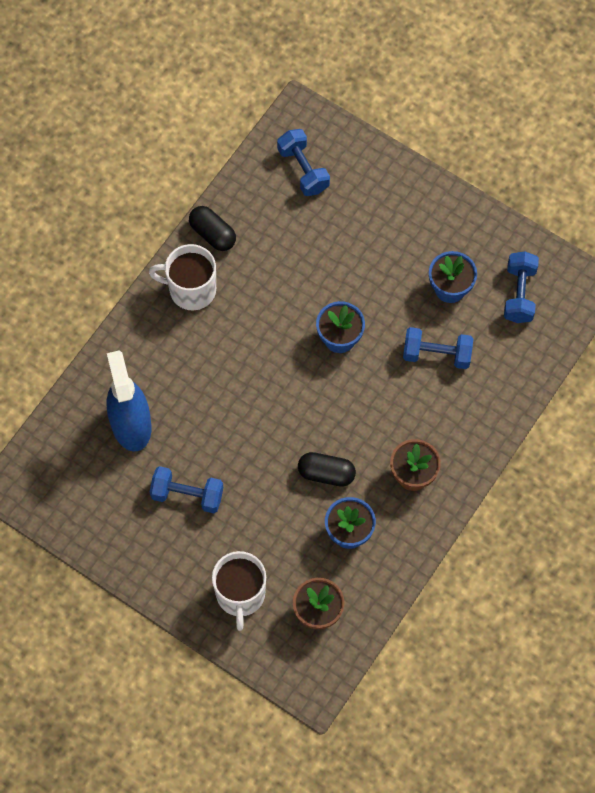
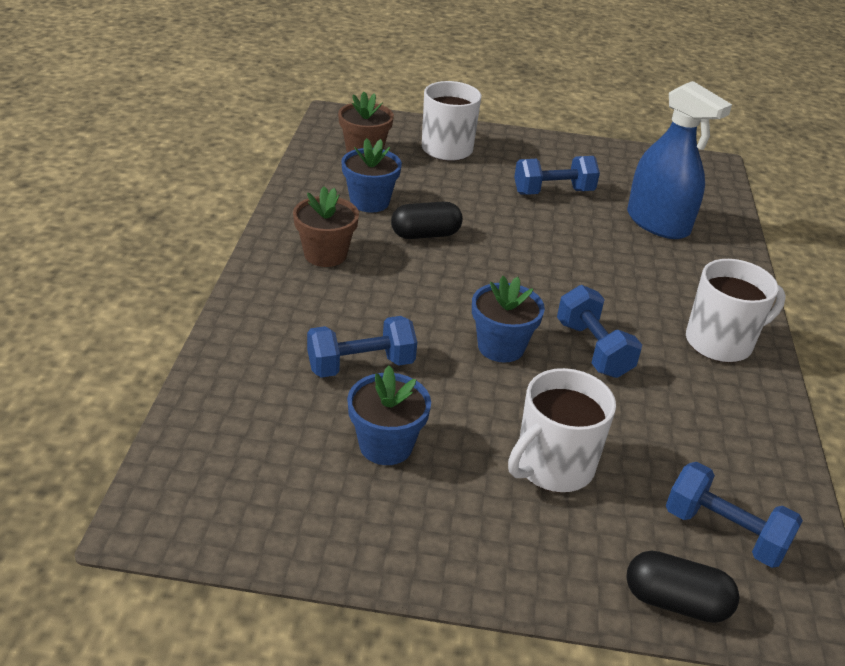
camera: 150 degrees right, 30 degrees down
(212, 234) = (758, 406): black capsule -> black capsule (675, 602)
(365, 240) = (553, 466): none -> white mug
(519, 294) = (271, 471): blue dumbbell -> blue dumbbell (593, 349)

